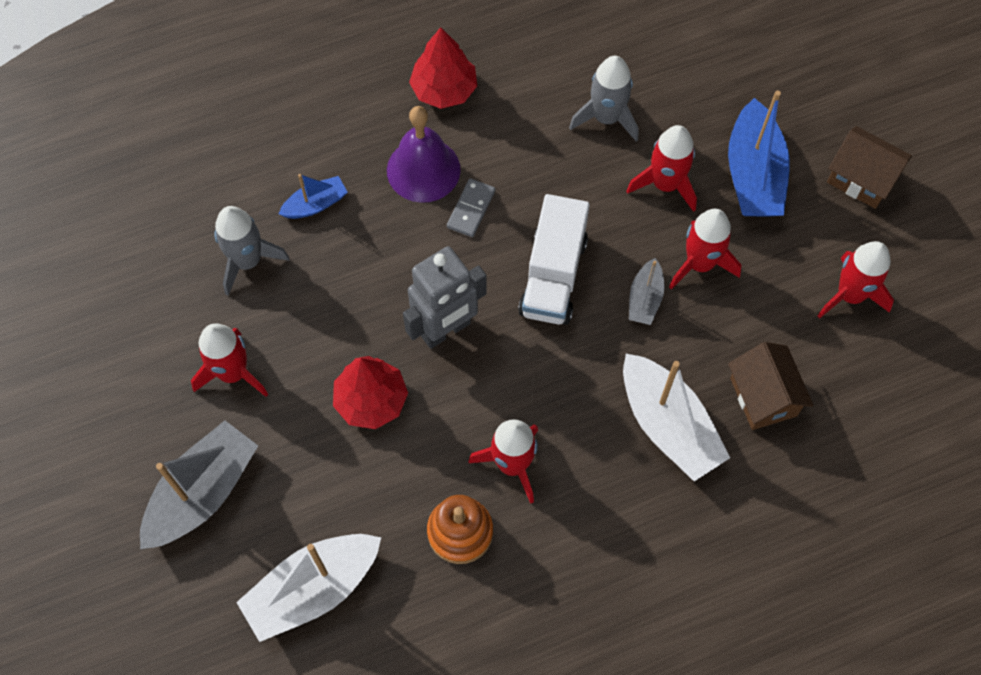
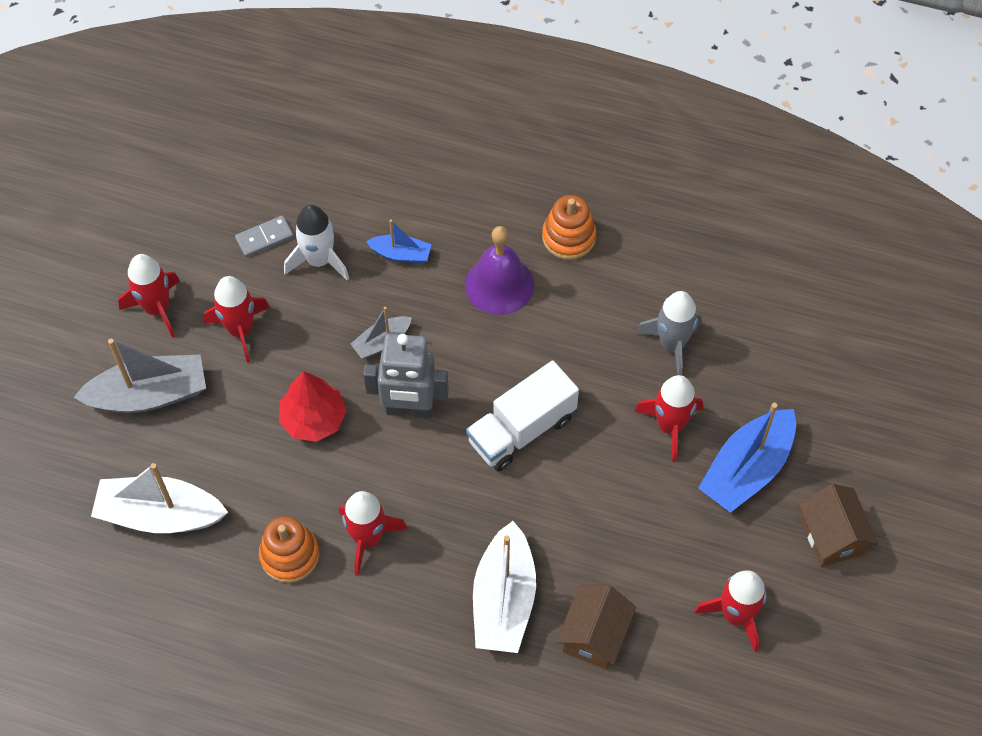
camera: 40 degrees right, 5 degrees down
(248, 261) = (319, 260): grey rocket -> white rocket
(444, 90) = (568, 237): red tree -> orange stacking toy
(471, 209) = (507, 338): grey domino -> grey domino (264, 238)
(645, 299) = (573, 497): grey boat -> grey boat (382, 342)
(700, 264) = (640, 503): red rocket -> red rocket (157, 308)

